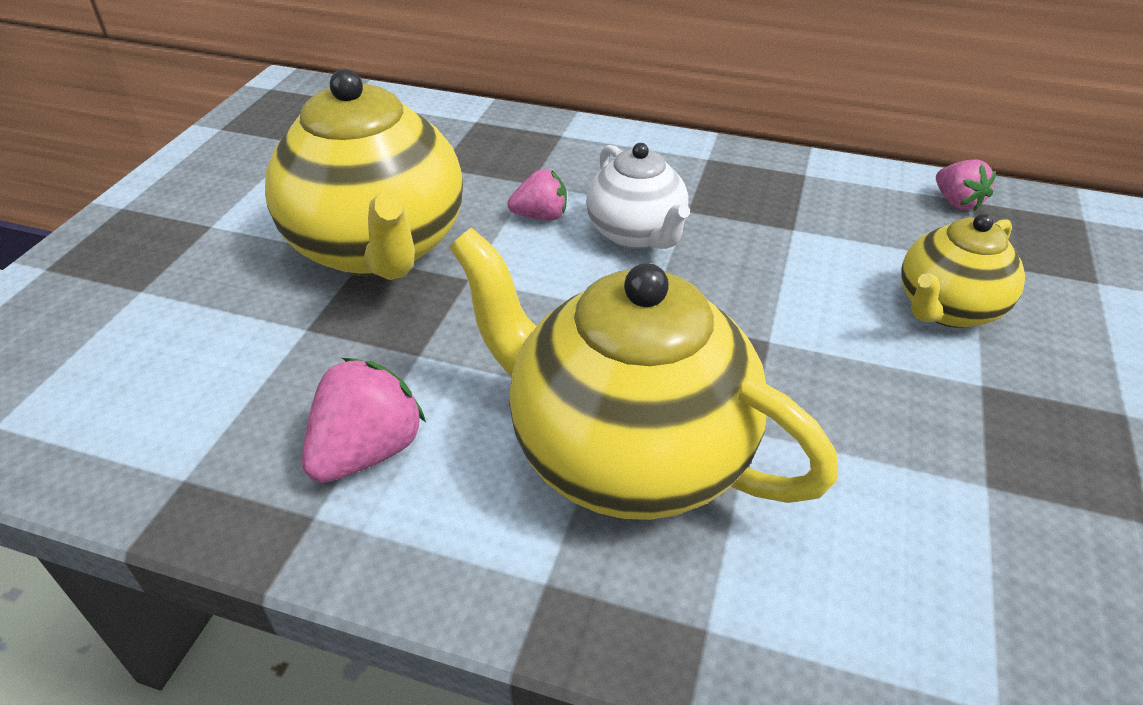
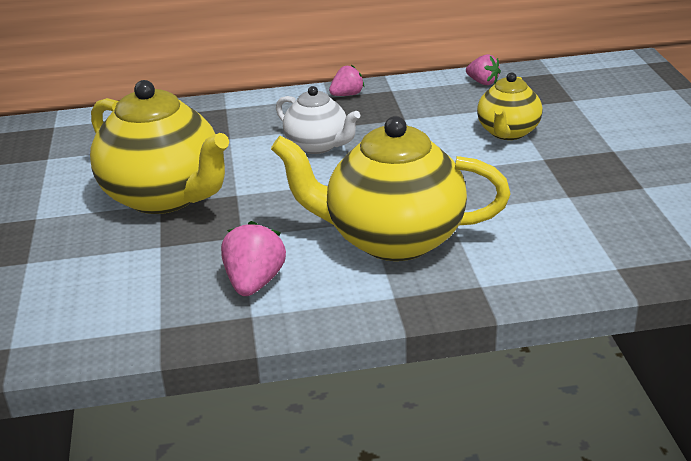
camera: 25 degrees left, 10 degrees down
(541, 216) = (252, 153): pink strawberry -> pink strawberry (347, 95)

